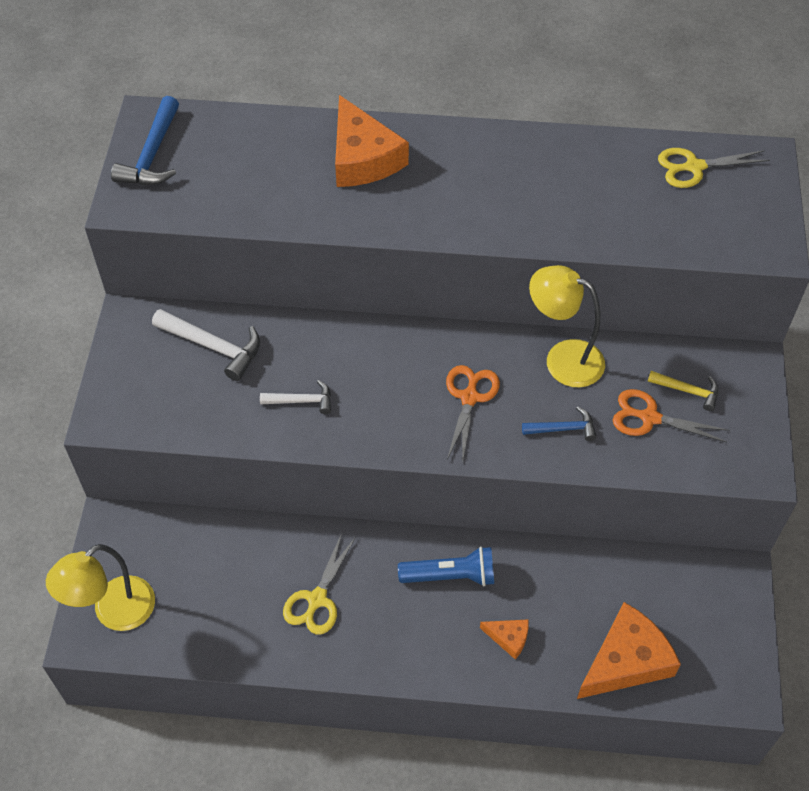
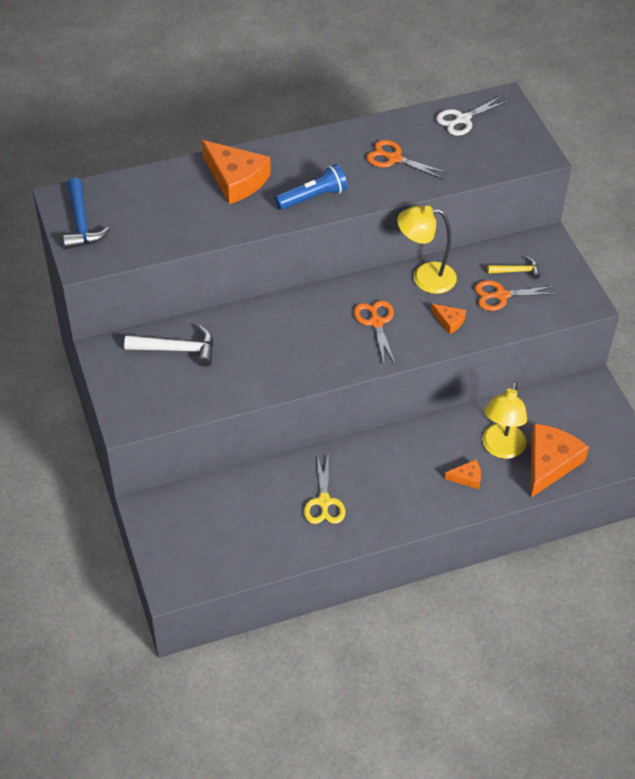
camera: 25 degrees left, 5 degrees down
(114, 612) = (183, 563): yellow lamp -> yellow lamp (501, 449)
(301, 401) = (262, 363): white hammer -> none
(450, 576) = (407, 454): blue flashlight -> blue flashlight (313, 197)
(563, 429) = (449, 321): blue hammer -> orange cheese
(575, 192) = (394, 159): none -> orange scissors
(694, 167) = (463, 119): yellow scissors -> white scissors

